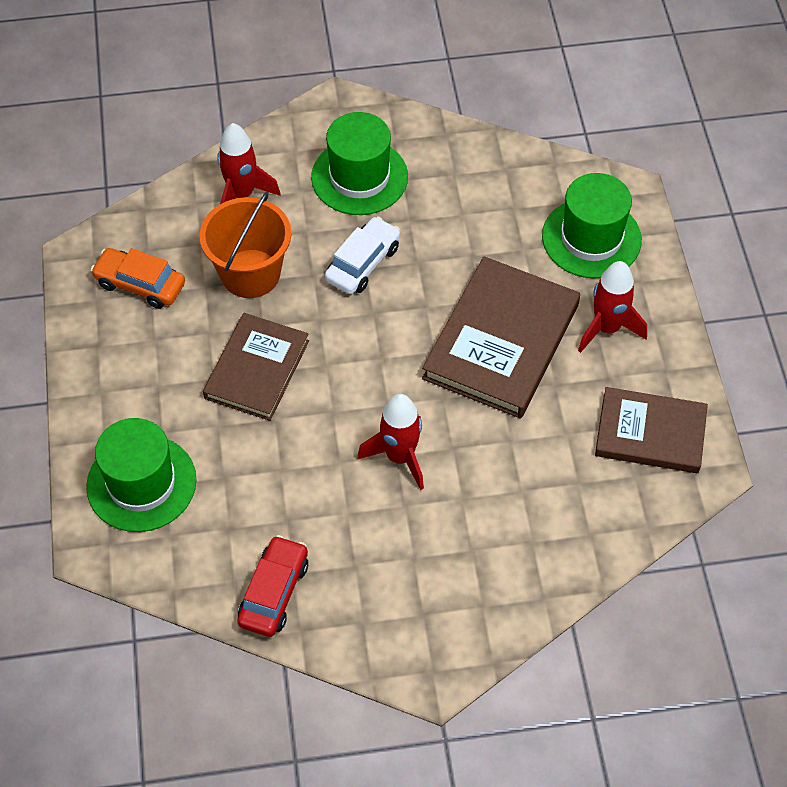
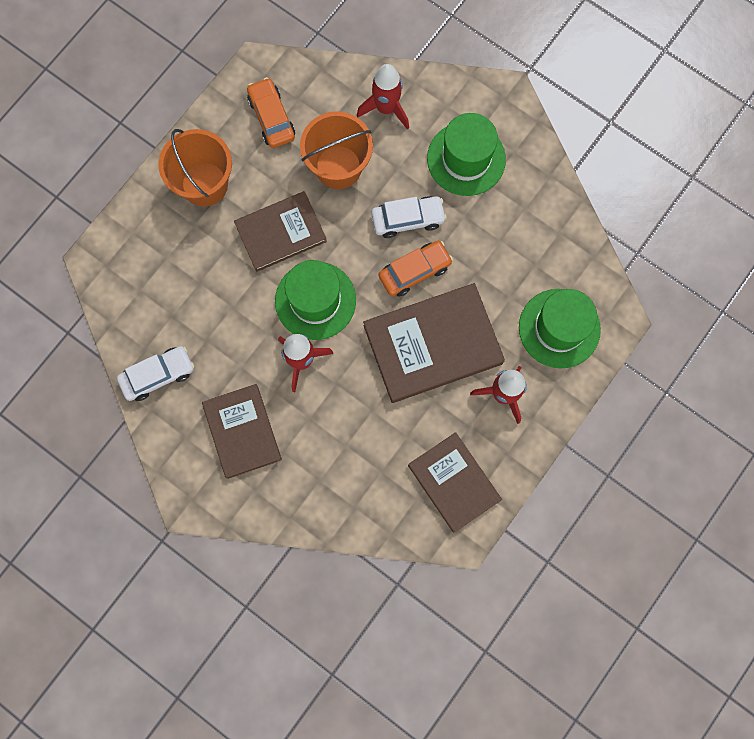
camera: 45 degrees right, 20 degrees up
(135, 390) = (204, 184): none -> orange bucket
(141, 483) = (154, 245): green hat -> green hat (315, 300)
(274, 592) = (158, 375): red car -> white car
(413, 566) = (242, 432): none -> brown book
(417, 298) = (414, 271): none -> orange car

